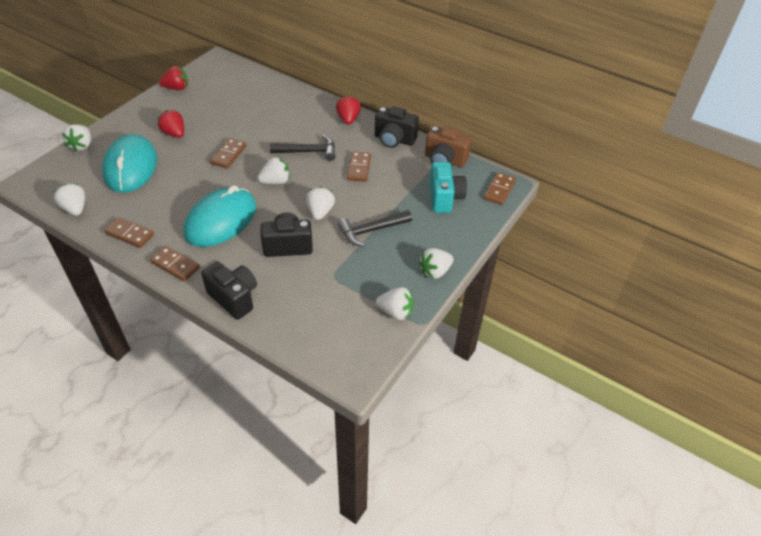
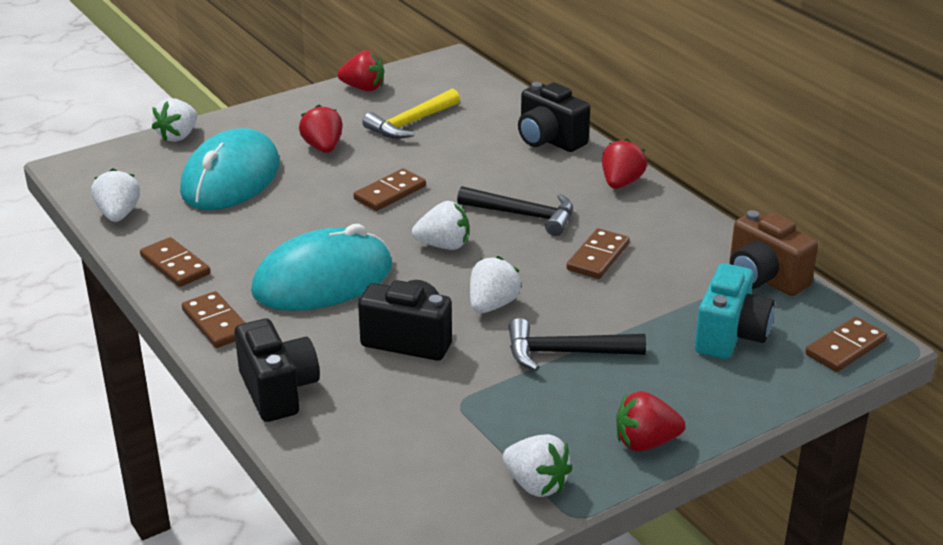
camera: 25 degrees right, 15 degrees down
(216, 106) = (411, 123): none -> yellow hammer
(394, 140) = (686, 229): black camera -> black camera (549, 140)
(435, 271) = (645, 443): white strawberry -> red strawberry

